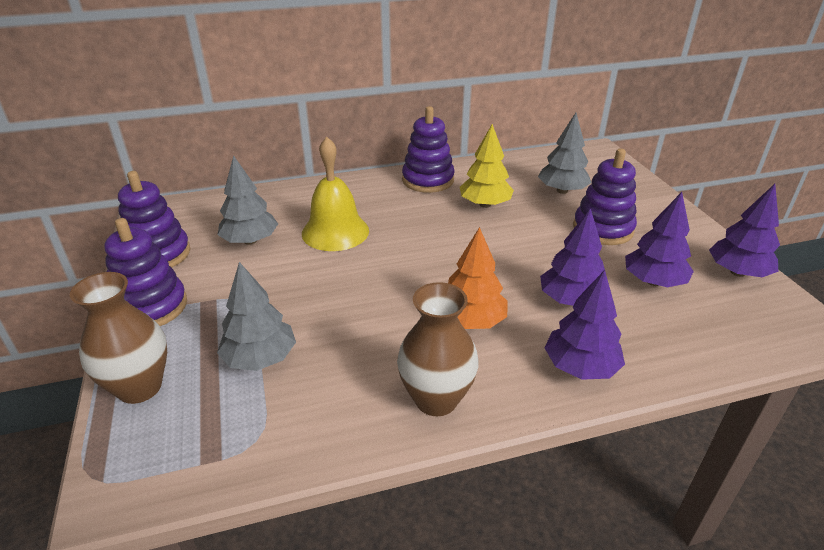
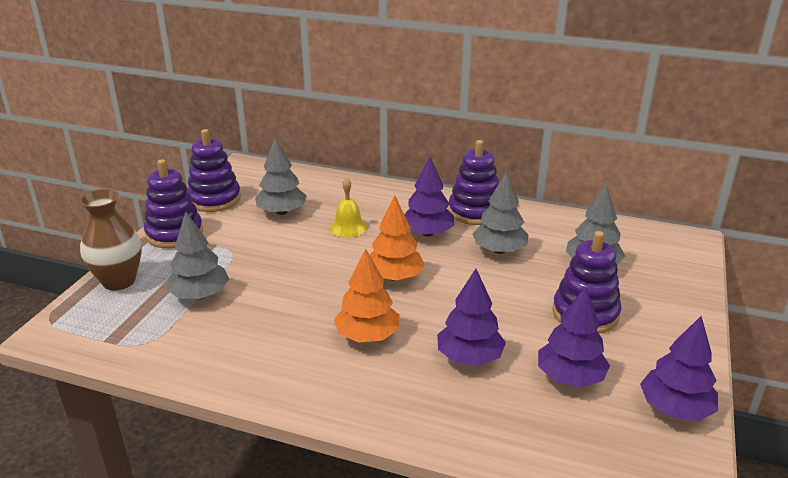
camera: 35 degrees right, 5 degrees down
(335, 232) = (348, 227): yellow bell -> yellow bell, size x0.60
(430, 259) = (394, 277): none -> orange tree
(436, 399) = (275, 375): brown vase -> none
(485, 204) = (499, 250): yellow tree -> grey tree
(580, 367) = (408, 408): purple tree -> purple tree (427, 233)

